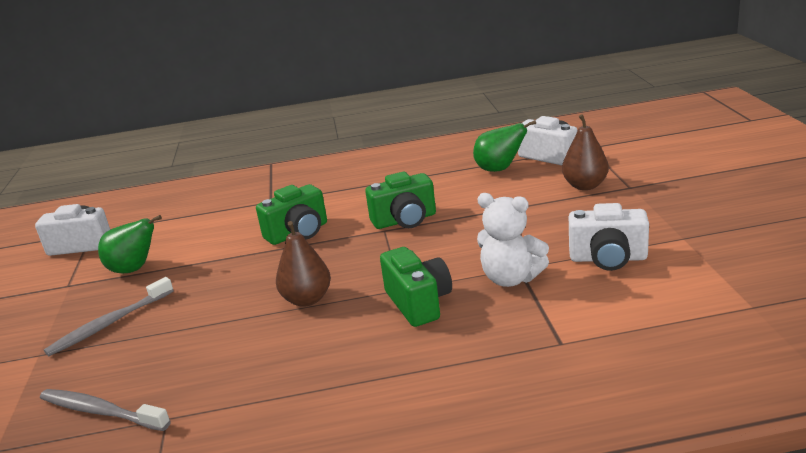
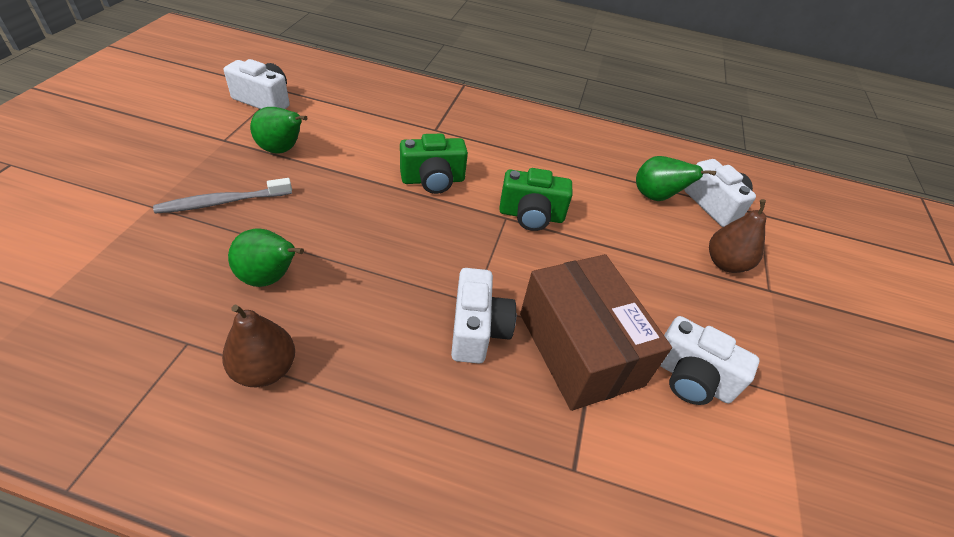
camera: 15 degrees right, 20 degrees up
(101, 411) = (147, 302): grey toothbrush -> none
(204, 349) = (270, 278): none -> green pear
(307, 299) = (388, 267): brown pear -> brown pear (265, 369)
(418, 303) = (477, 330): green camera -> white camera
(510, 278) = (580, 349): white teddy bear -> brown box

